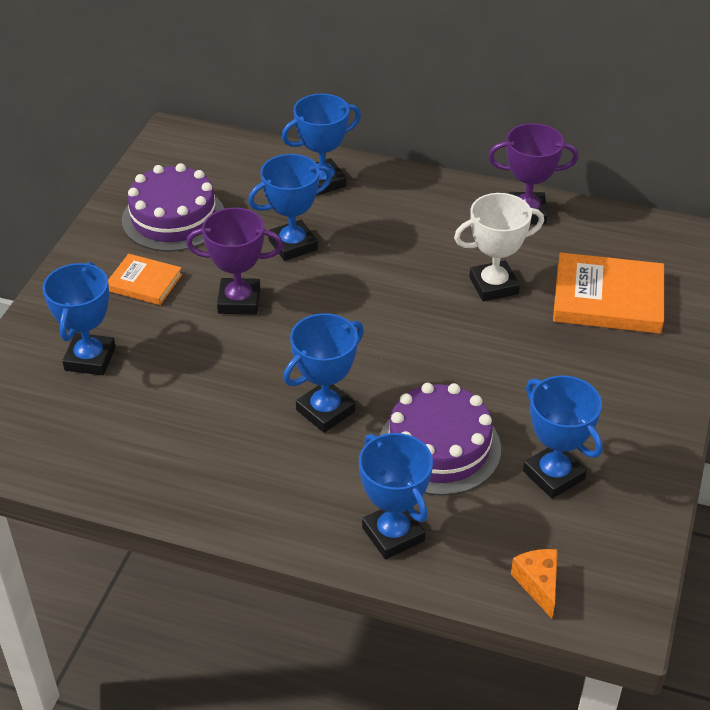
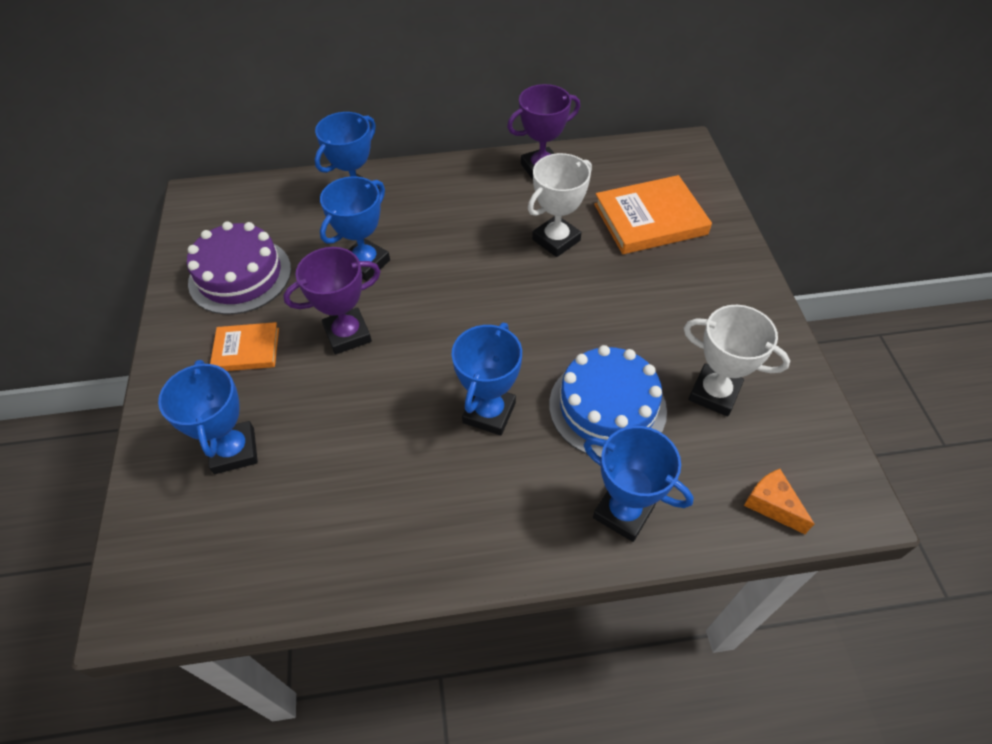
camera: 25 degrees left, 10 degrees up
(439, 447) = (607, 407): purple cake -> blue cake
(553, 475) = (714, 393): blue trophy -> white trophy

